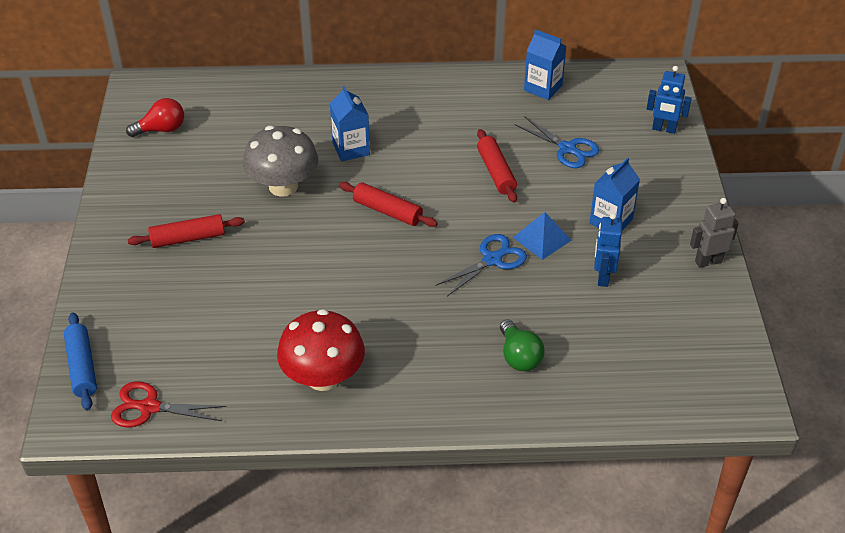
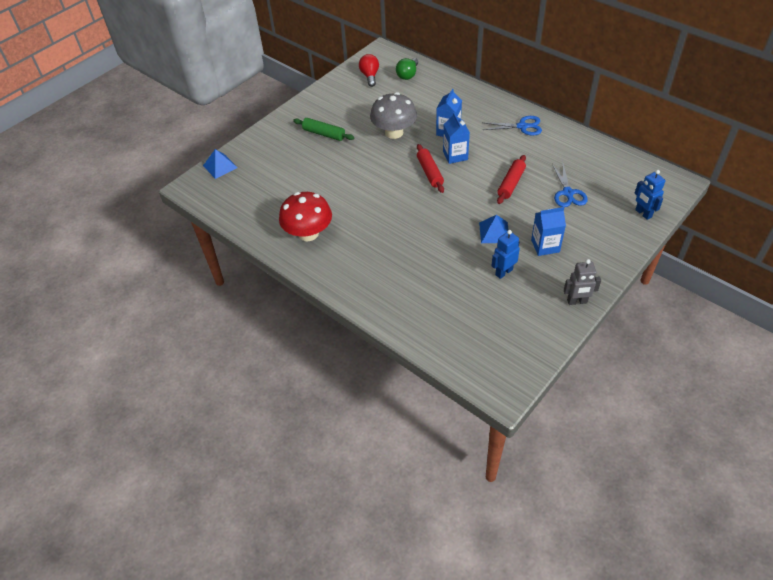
camera: 45 degrees right, 5 degrees up
(82, 367) = (220, 166): blue rolling pin -> blue pyramid
(149, 407) = (225, 200): red scissors -> none
(162, 129) = (370, 76): red light bulb -> red light bulb turned 120 degrees counterclockwise
(188, 238) = (324, 134): red rolling pin -> green rolling pin
(492, 260) = (454, 227): blue scissors -> blue scissors (522, 126)
(519, 357) = (409, 283): green light bulb -> green light bulb (408, 75)
(543, 88) = (594, 152): blue carton -> blue carton (455, 155)
(708, 261) = (577, 301): grey robot -> grey robot turned 150 degrees clockwise

